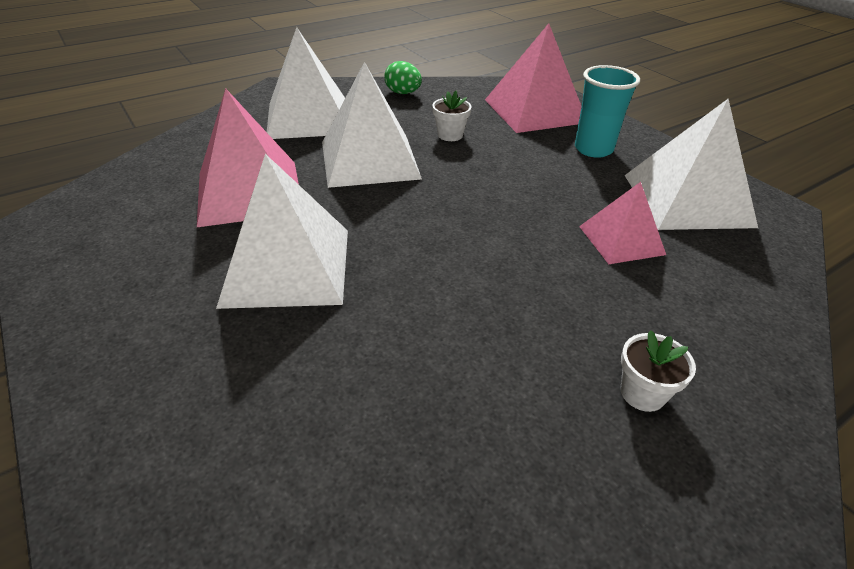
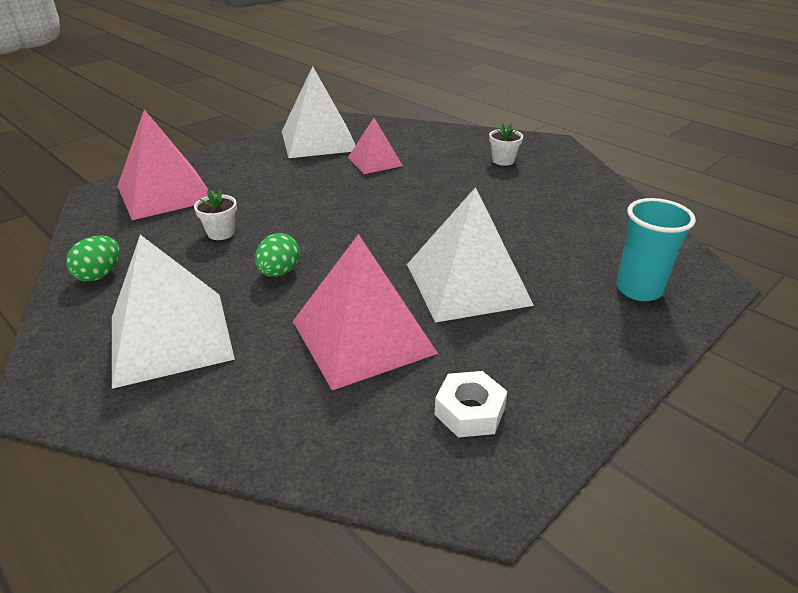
camera: 100 degrees left, 5 degrees down
(117, 231) = (470, 411): none -> white nut
(369, 159) = (279, 272): white pyramid -> green egg
(593, 149) = (246, 168): turquoise cup -> turquoise cup (638, 289)

